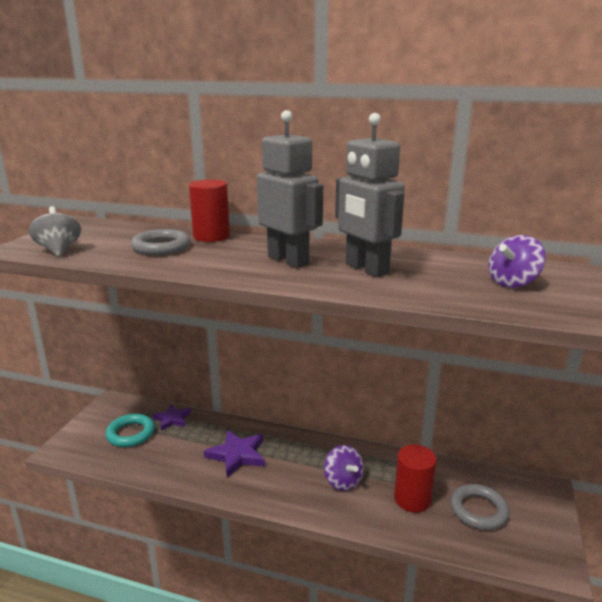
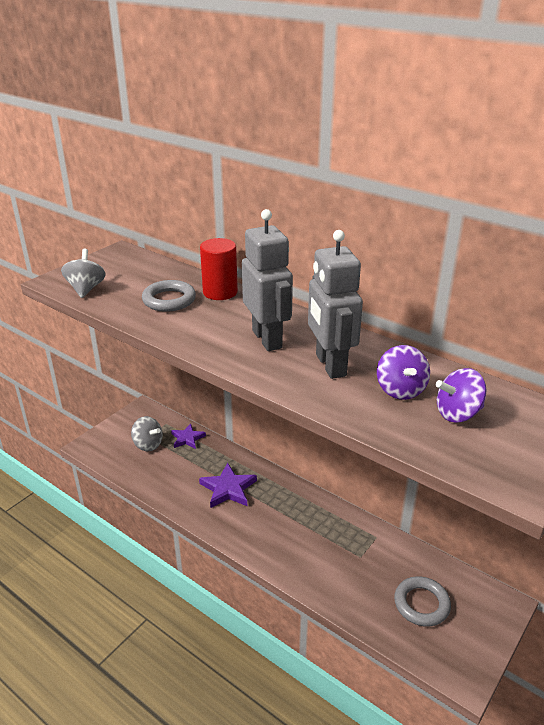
camera: 20 degrees right, 10 degrees up
(130, 433) = (148, 444): turquoise ring -> grey spinning top
(343, 481) = (309, 540): purple spinning top -> purple spinning top (400, 390)
(412, 499) = (364, 575): red cylinder -> none

